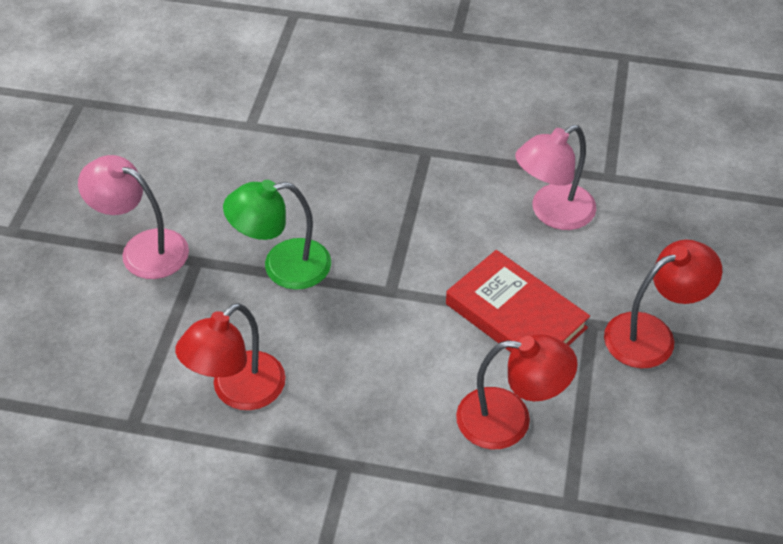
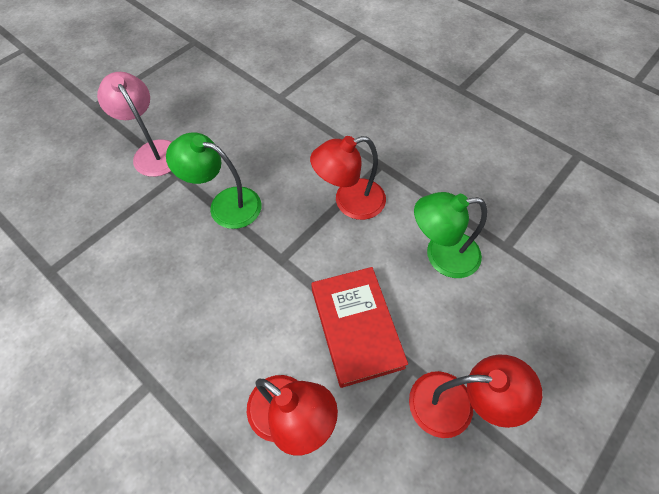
camera: 30 degrees right, 10 degrees up
(238, 391) = (128, 283): red lamp -> red lamp (349, 202)
(552, 213) = (441, 255): pink lamp -> green lamp

